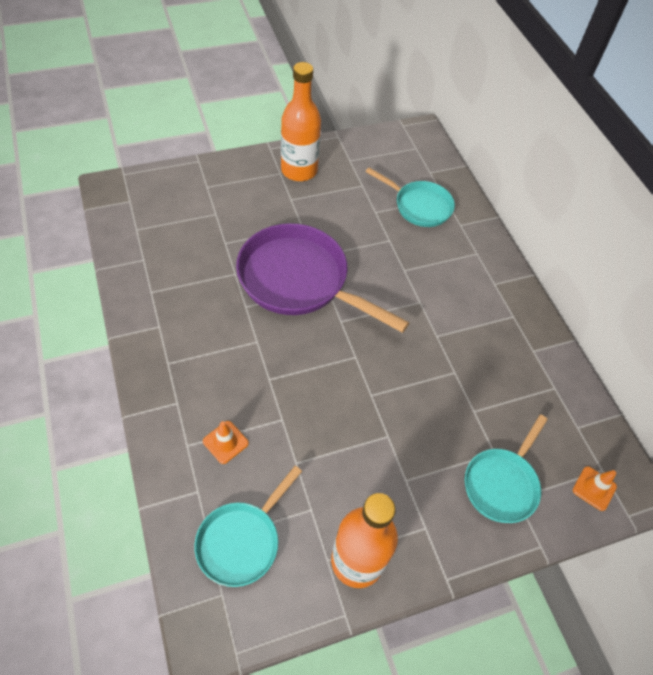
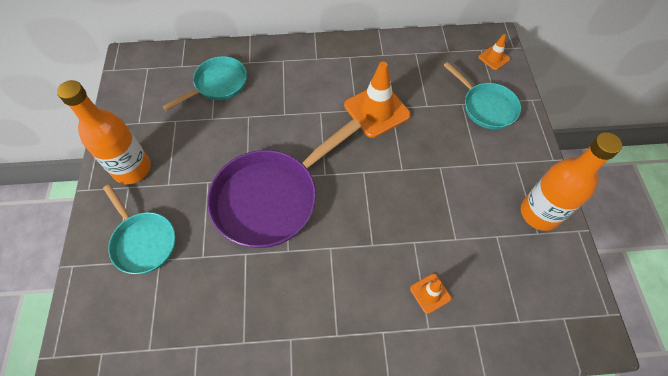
camera: 70 degrees left, 5 degrees up
(241, 541) = (520, 295): turquoise pan -> turquoise pan (143, 241)
(444, 357) = (377, 110): none -> orange traffic cone

